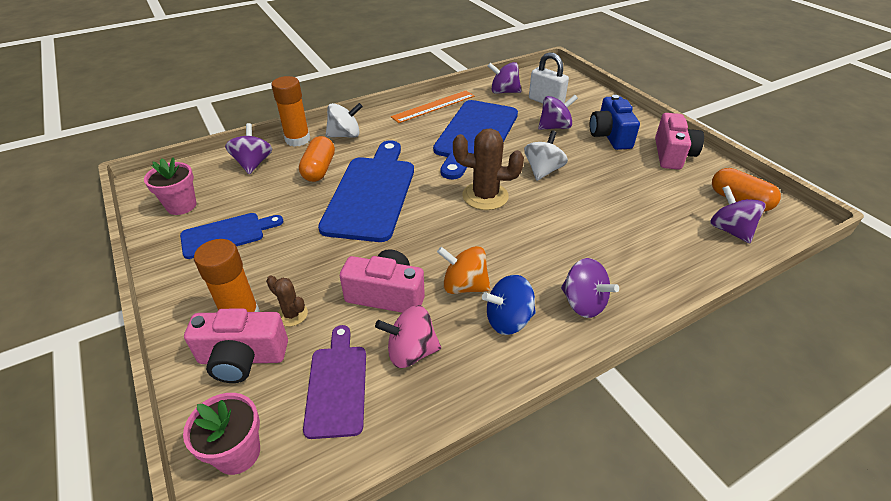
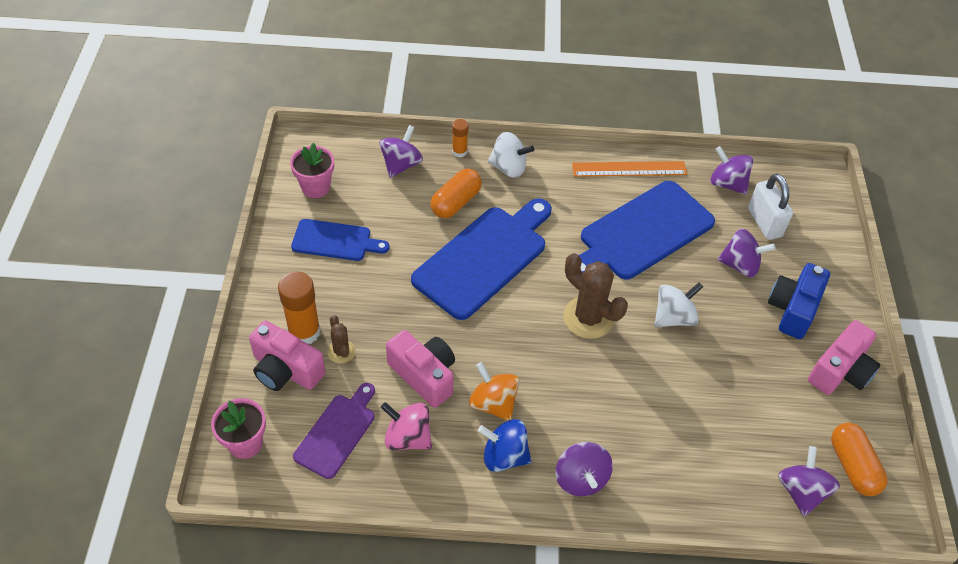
camera: 30 degrees right, 10 degrees up
(297, 139) = (459, 151): orange glue stick -> orange glue stick, size x0.55

